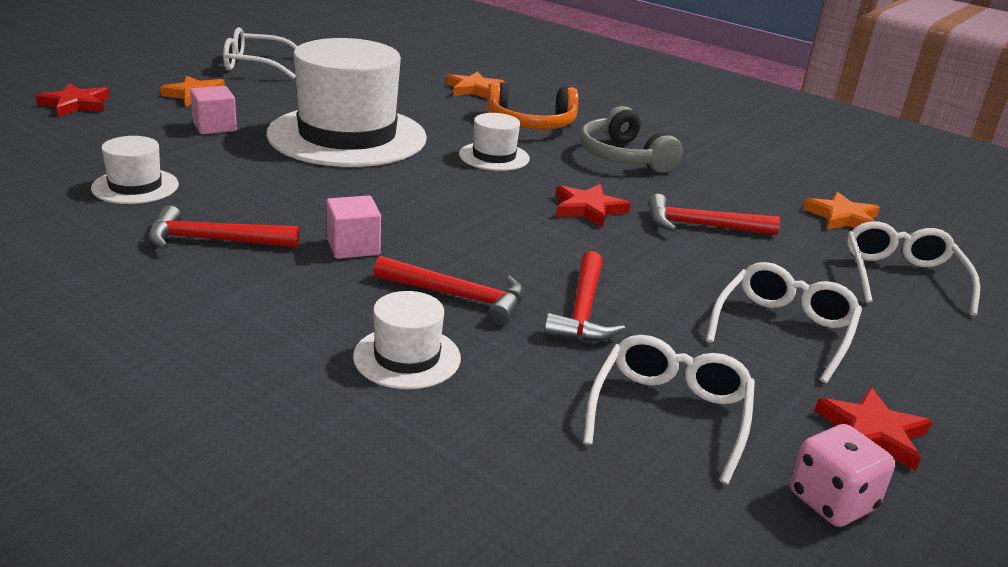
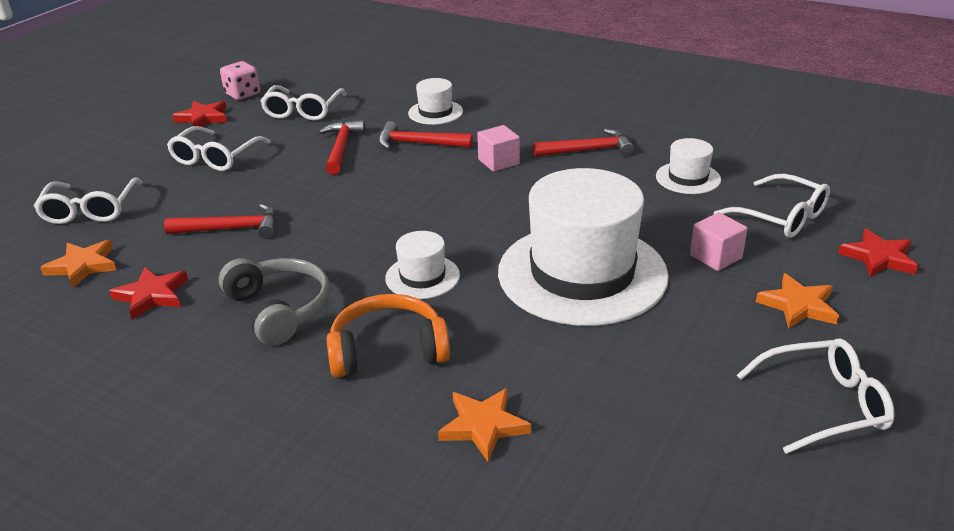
camera: 175 degrees right, 5 degrees up
(101, 139) = (782, 217): none -> white glasses
(588, 209) = (329, 227): red star -> red star (152, 295)

